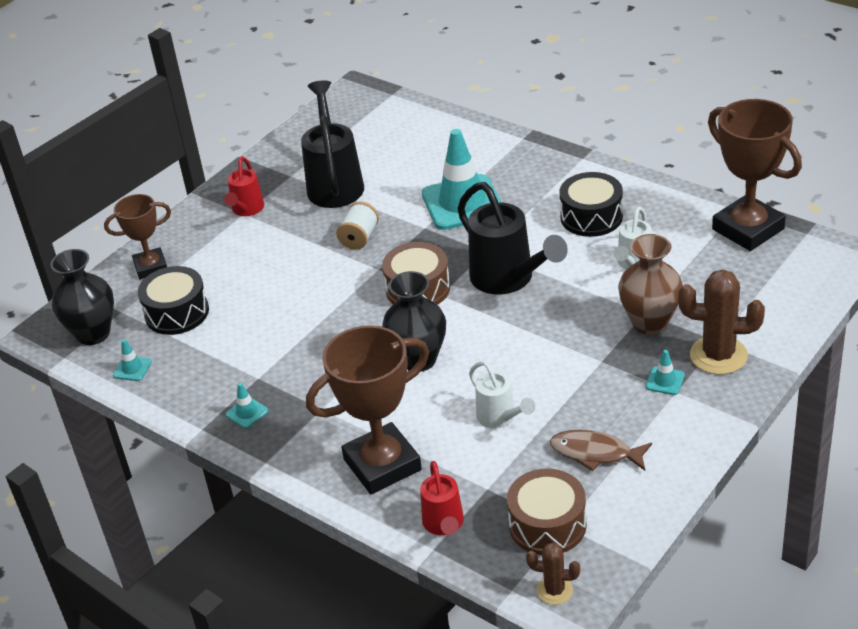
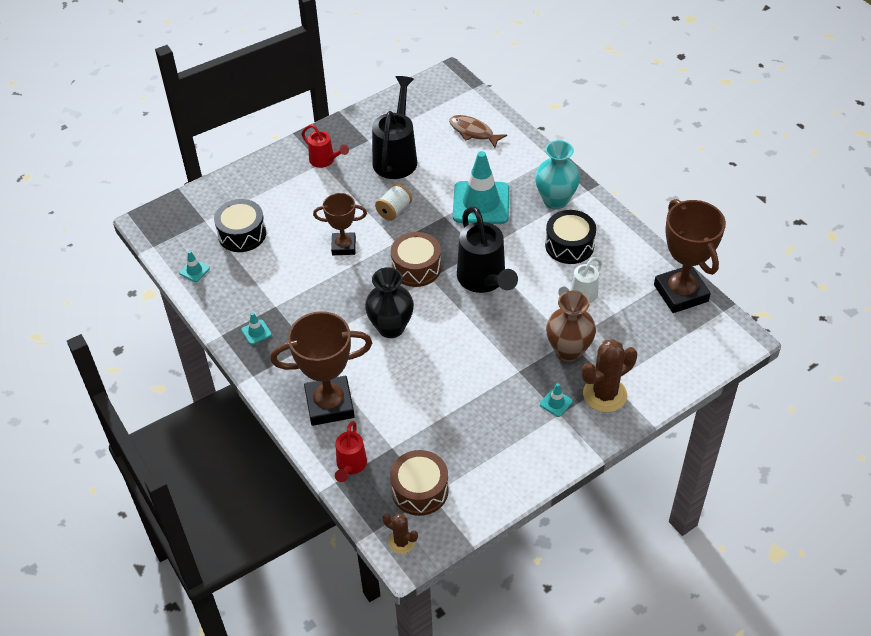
camera: 15 degrees right, 10 degrees up
(93, 333) = (179, 233): black vase -> none
(151, 267) = (239, 189): brown trophy -> brown trophy (343, 246)
(246, 210) = (325, 161): red watering can -> red watering can turned 75 degrees counterclockwise
(500, 418) = (426, 394): white watering can -> none
(550, 177) = (555, 200): none -> turquoise vase
(595, 453) = (479, 445): brown fish -> brown fish (473, 132)
(718, 355) = (604, 395): brown cactus -> brown cactus turned 60 degrees counterclockwise

